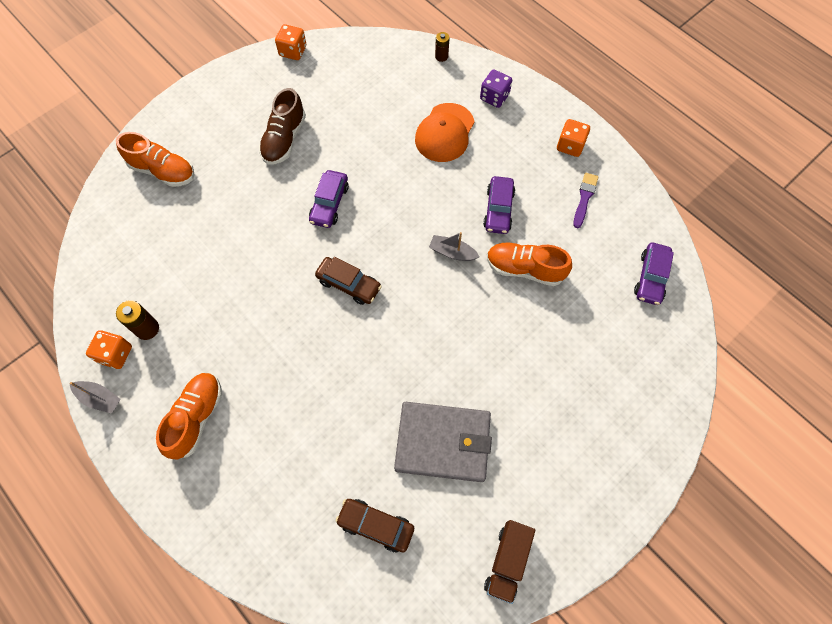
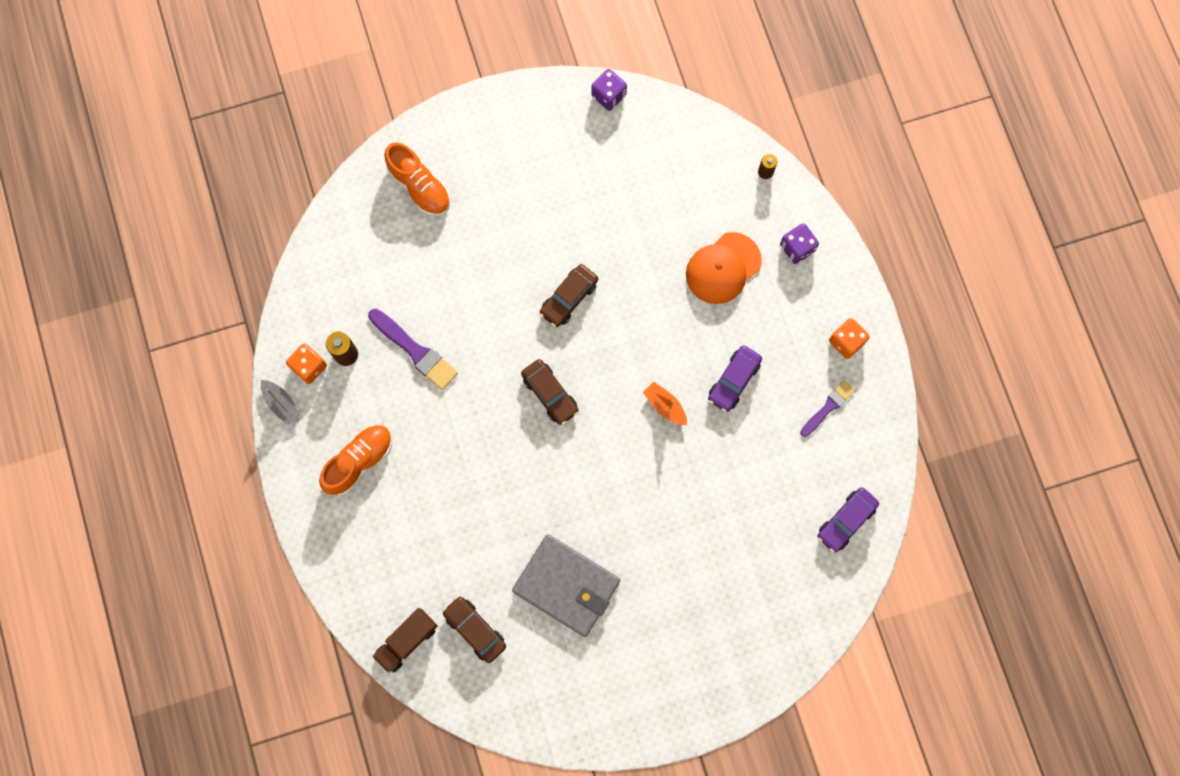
camera: 25 degrees right, 10 degrees up
(211, 299) = (415, 351): none -> purple brush
(284, 139) = (555, 203): brown shoe -> none
(293, 51) = (608, 95): orange dice -> purple dice
(329, 204) = (569, 298): purple car -> brown car
(452, 252) = (665, 406): grey boat -> orange boat
(507, 561) = (572, 712): brown truck -> brown truck (407, 641)
(525, 269) = (727, 455): orange shoe -> none

